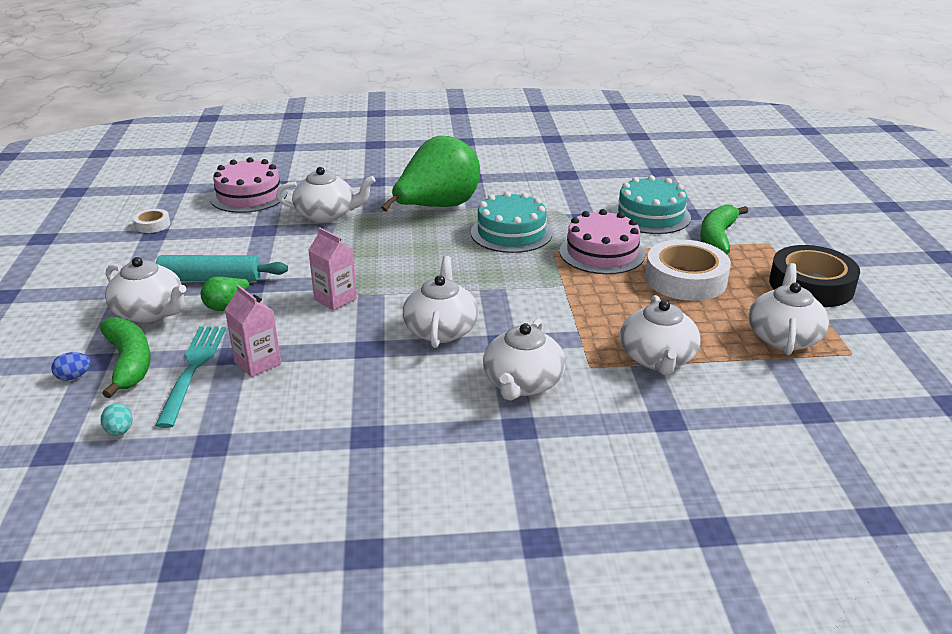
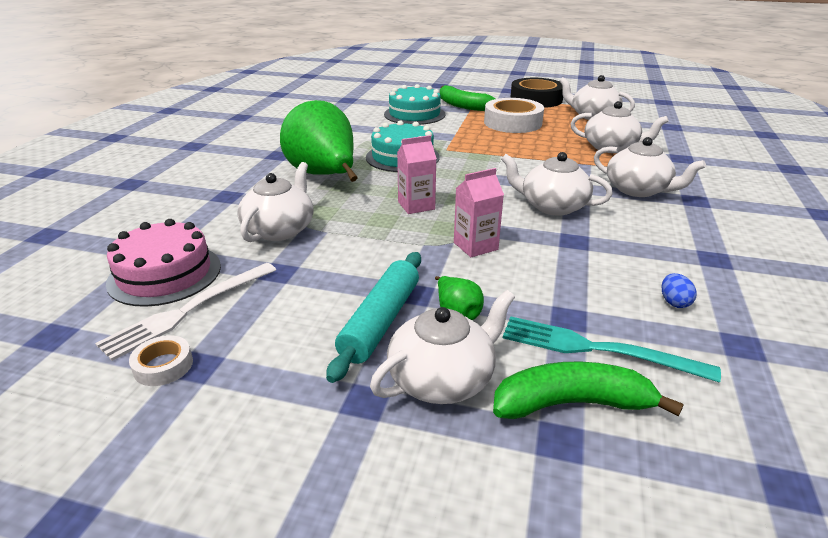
camera: 70 degrees left, 0 degrees up
(74, 377) = (600, 464): blue egg -> blue egg (674, 302)
(120, 431) = (730, 416): turquoise egg -> none
(208, 215) = (188, 310): none -> white fork
(257, 363) = (589, 303): pink carton -> pink carton (416, 205)
(602, 252) = (459, 136): pink cake -> none

